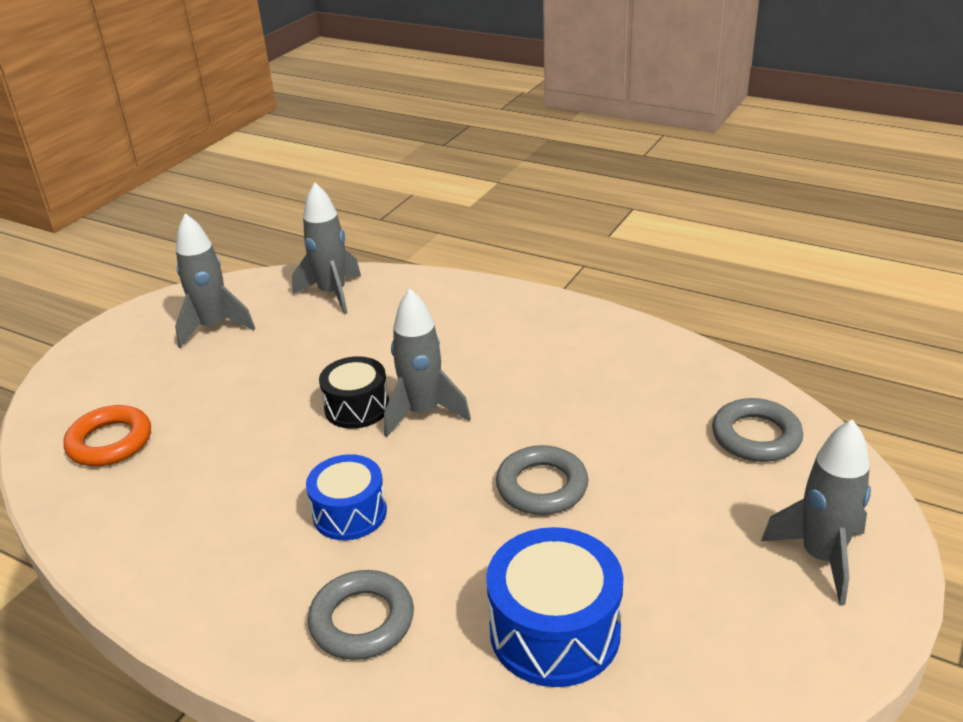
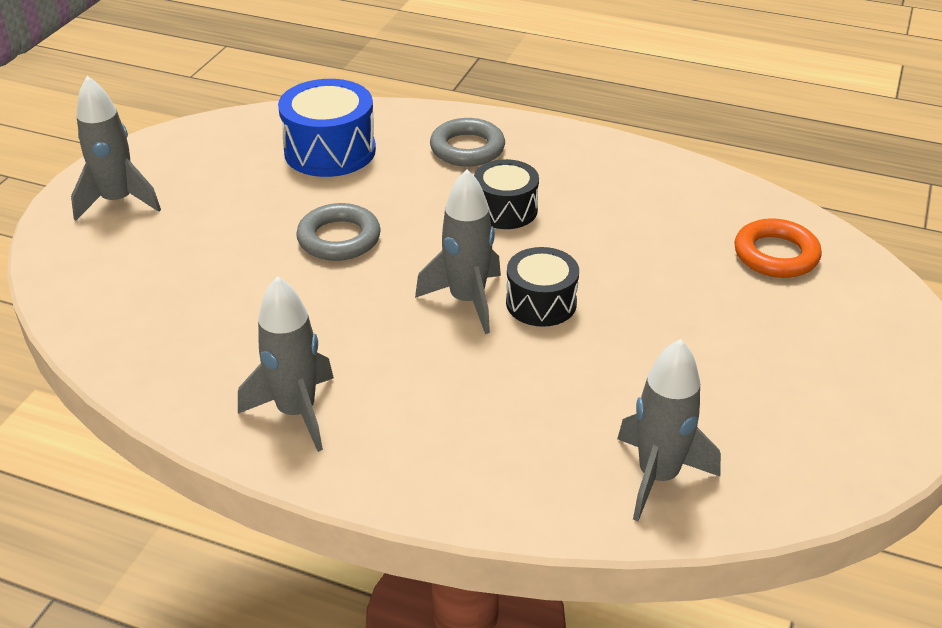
camera: 170 degrees right, 5 degrees up
(214, 327) = (788, 404): grey rocket -> grey rocket (296, 412)
(349, 513) = (505, 210): blue drum -> black drum
(756, 436) = (123, 294): grey ring -> none

